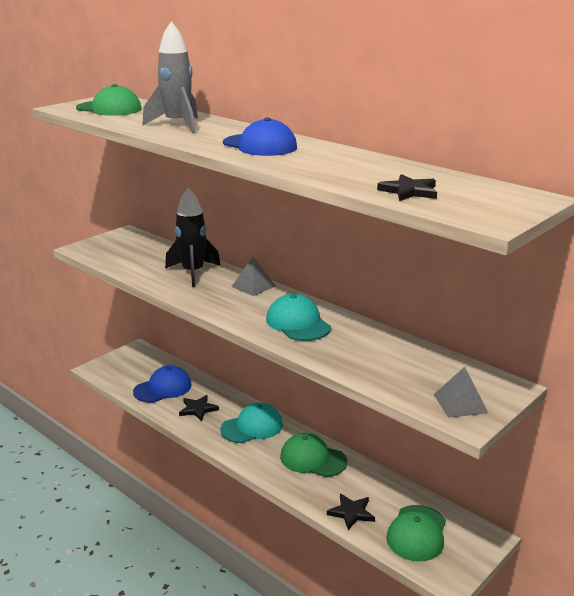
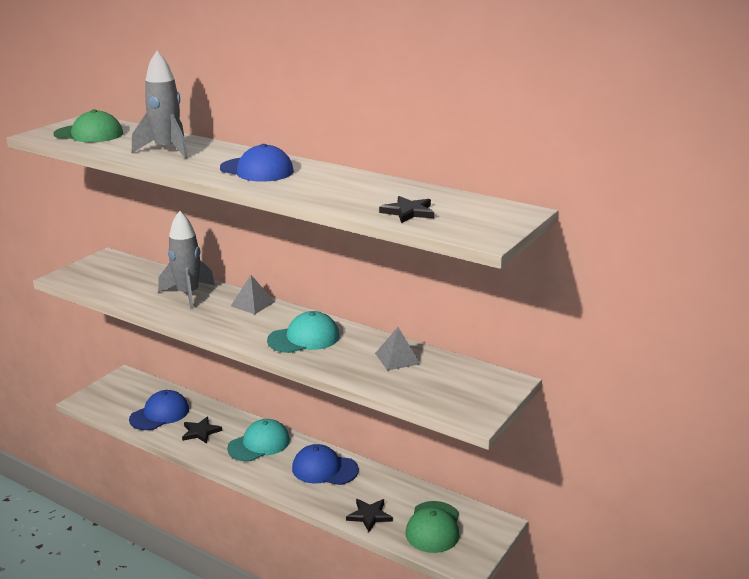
camera: 10 degrees left, 0 degrees up
(193, 273) = (188, 295): black rocket -> grey rocket
(298, 323) = (304, 338): turquoise cap -> turquoise cap turned 105 degrees clockwise
(312, 459) = (324, 469): green cap -> blue cap
(460, 403) = (467, 401): grey pyramid -> grey pyramid (397, 358)

